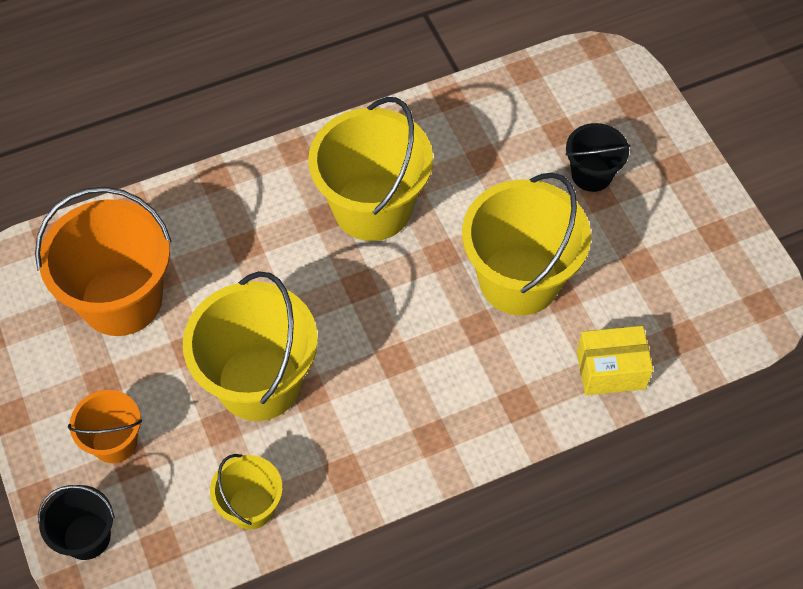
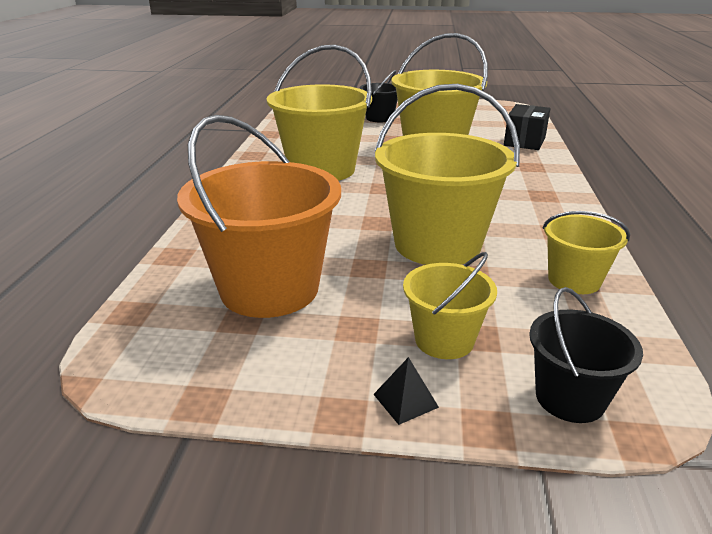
camera: 60 degrees left, 30 degrees down
(39, 444) = (405, 400): none -> black pyramid
(114, 442) = (444, 340): orange bucket -> yellow bucket
(610, 370) = (524, 141): yellow box -> black box

